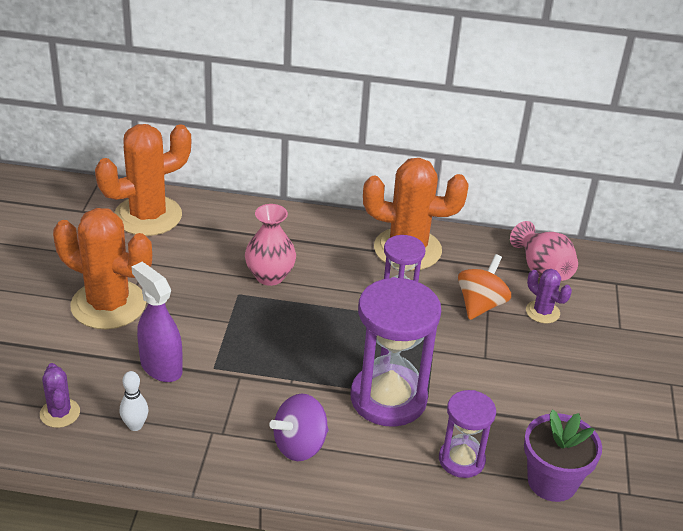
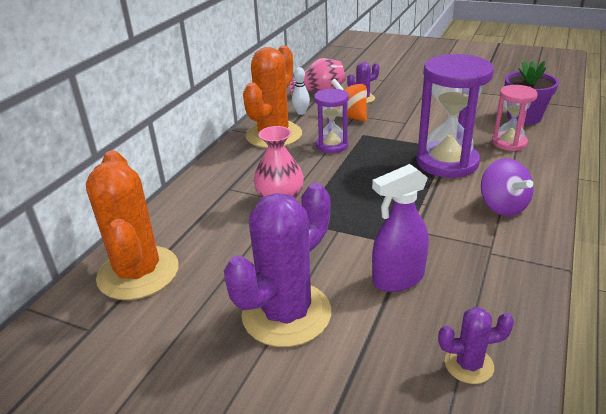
camera: 70 degrees left, 5 degrees down
(108, 305) = (286, 314): orange cactus -> purple cactus
(135, 426) = (485, 303): white bowling pin -> white bowling pin (301, 112)
(461, 460) = (509, 143): purple hourglass -> pink hourglass

